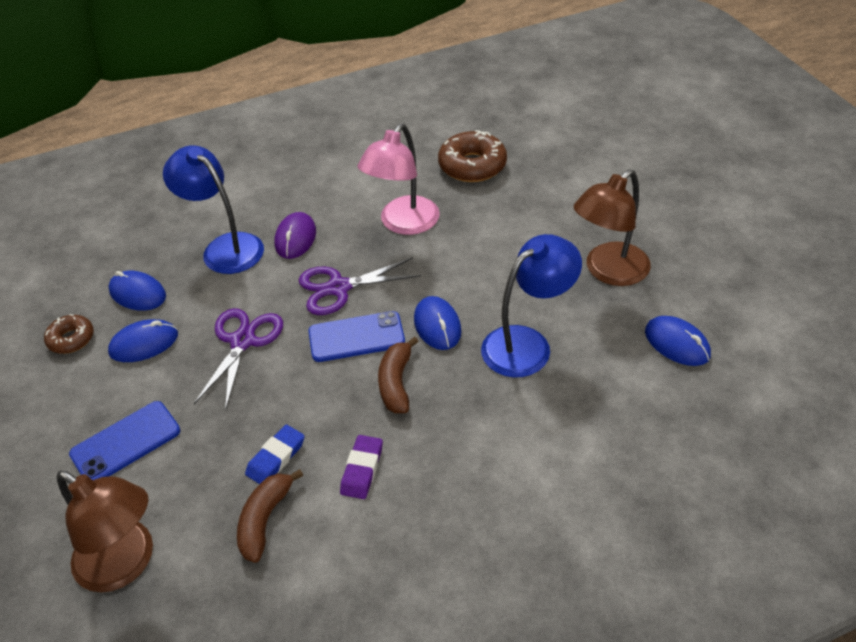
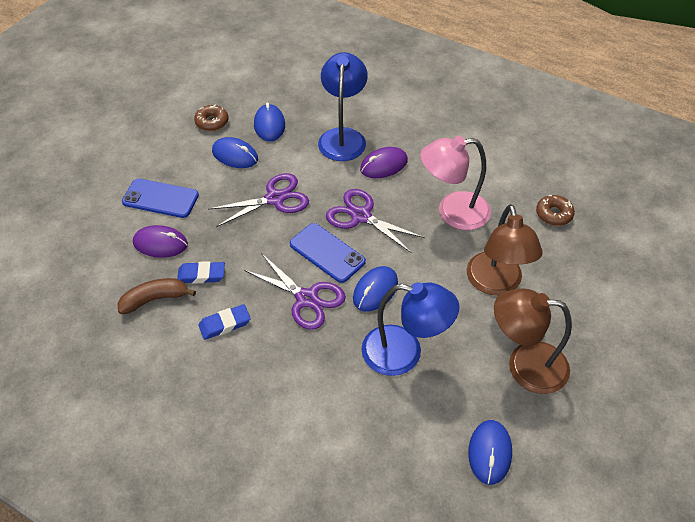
camera: 50 degrees right, 5 degrees up
(126, 564) = (84, 256): brown lamp -> brown lamp (496, 284)
(191, 475) = (160, 244): none -> purple mouse
(362, 469) = (225, 324): purple eraser -> blue eraser
(396, 383) = (306, 299): brown banana -> purple scissors
(472, 166) = (554, 214): brown donut -> brown donut, size x0.59

